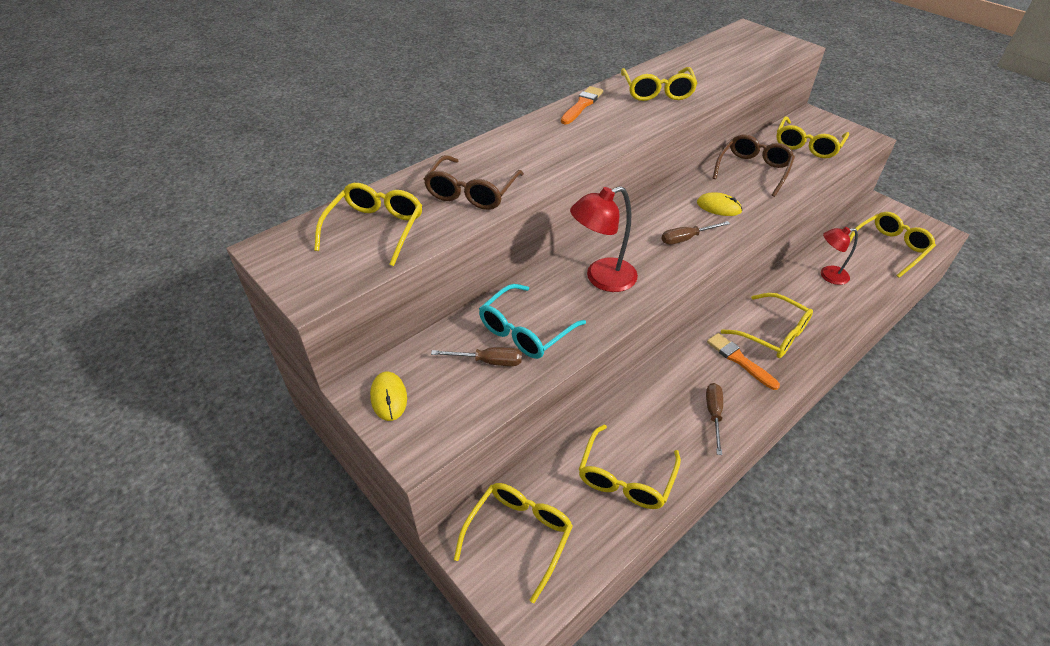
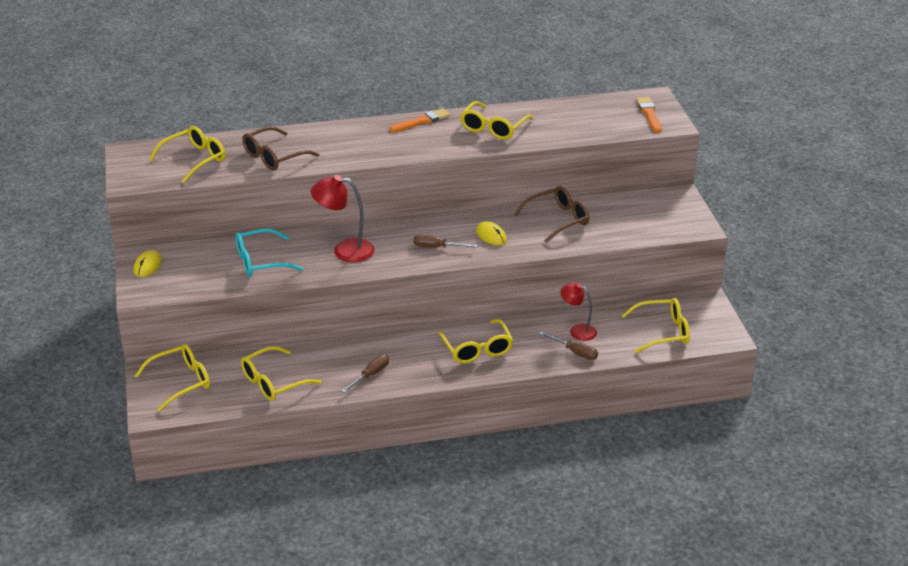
camera: 30 degrees right, 10 degrees down
(488, 361) = (221, 269): brown screwdriver -> brown screwdriver (575, 352)
(739, 360) = (430, 354): orange brush -> orange brush (649, 114)
(807, 145) = (635, 216): yellow glasses -> none

